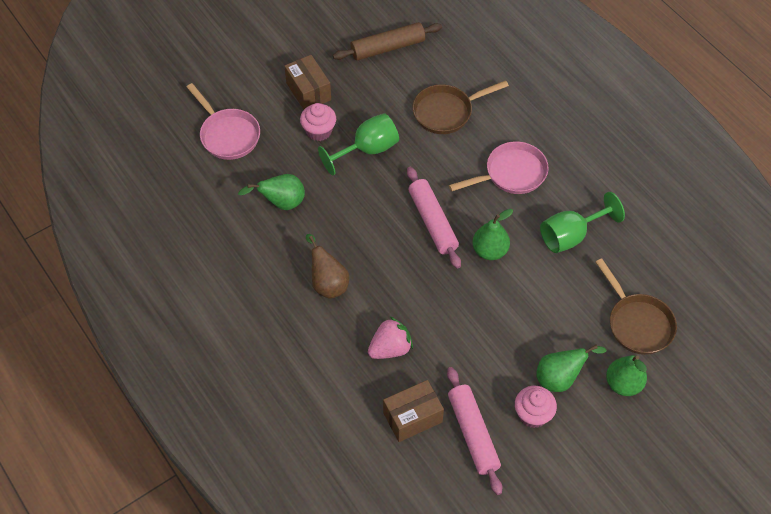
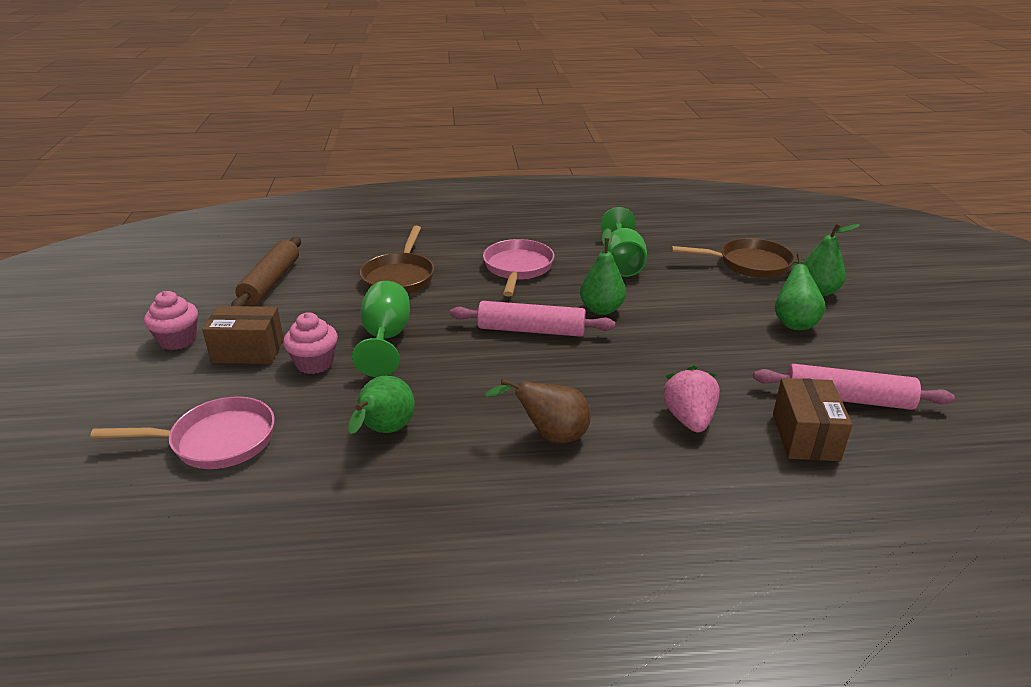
camera: 60 degrees left, 25 degrees down
(533, 414) = (835, 351): pink cupcake -> pink cupcake (178, 340)

